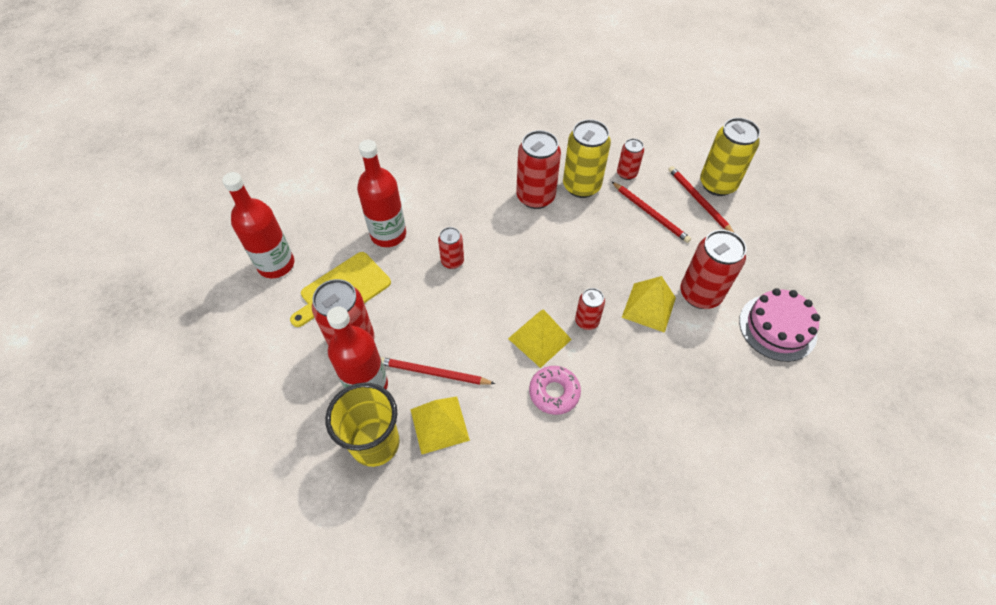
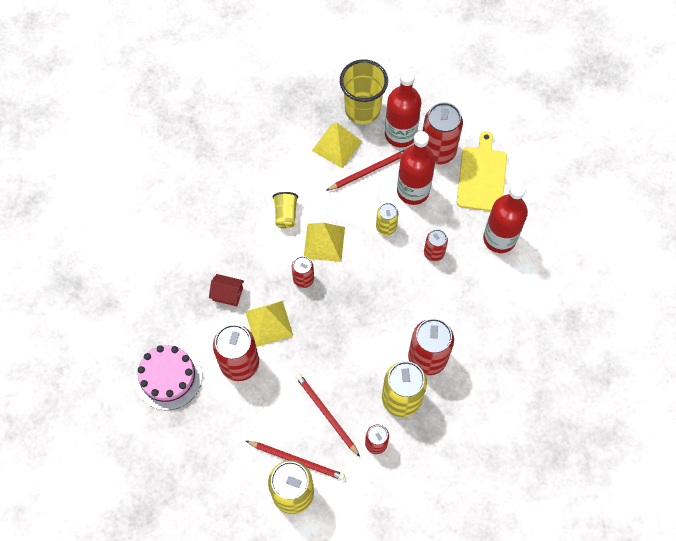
camera: 140 degrees right, 10 degrees up
(276, 264) = (545, 159): red bottle -> red bottle (413, 191)
(470, 311) = (386, 227): none -> yellow can
(554, 392) = (285, 214): pink donut -> yellow cup
(650, 213) = (326, 414): red pencil -> red pencil turned 45 degrees clockwise
(671, 359) = (227, 294): none -> red house

